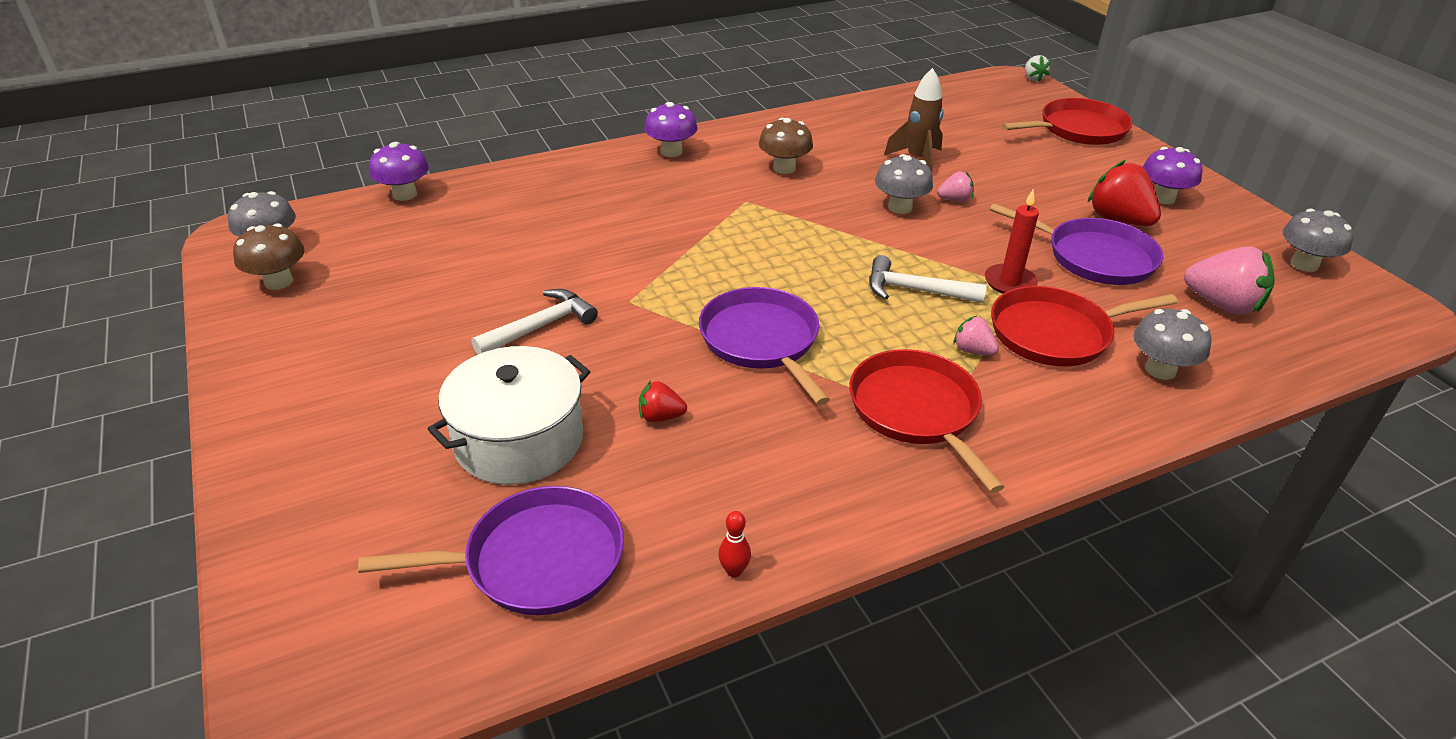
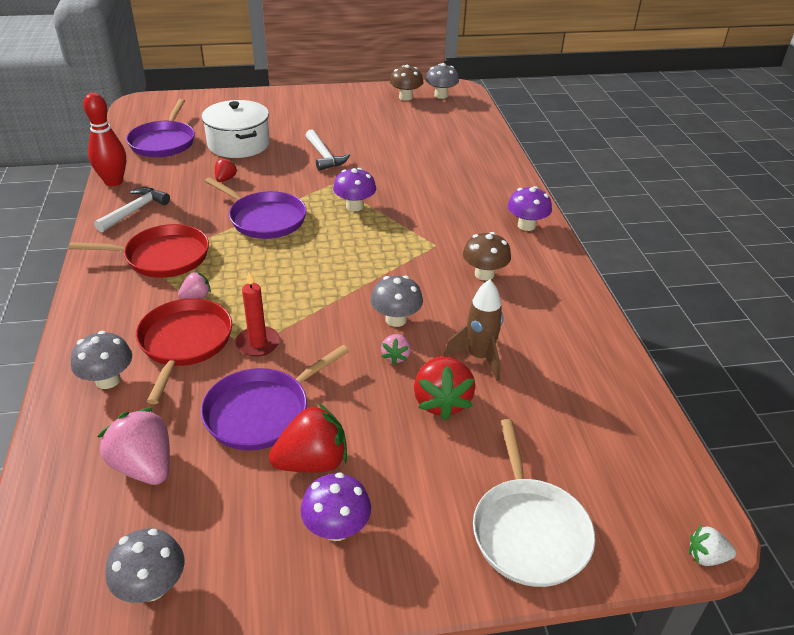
camera: 105 degrees right, 0 degrees up
(404, 194) = (487, 128): purple mushroom -> purple mushroom (354, 206)
(734, 571) = (113, 182): red bowling pin -> red bowling pin, size x2.35
(761, 341) = (265, 219): purple pan -> purple pan turned 45 degrees clockwise
(915, 290) = (277, 292): white hammer -> white hammer (135, 211)
(990, 172) = (441, 402): none -> red strawberry
(1078, 129) = (529, 531): red pan -> white pan
(1222, 304) = (144, 466): pink strawberry -> pink strawberry turned 90 degrees clockwise

